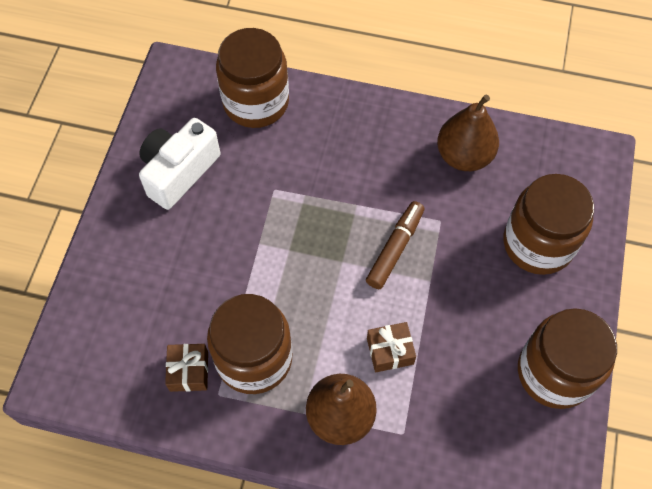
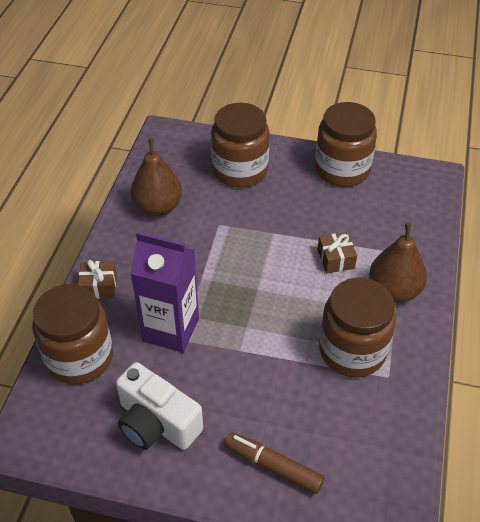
camera: 90 degrees left, 15 degrees down
(189, 371) = (370, 400): brown gift -> brown gift (99, 286)
(286, 178) = (171, 330): none -> purple carton
(395, 248) = (244, 253): brown marker -> brown marker (273, 466)

